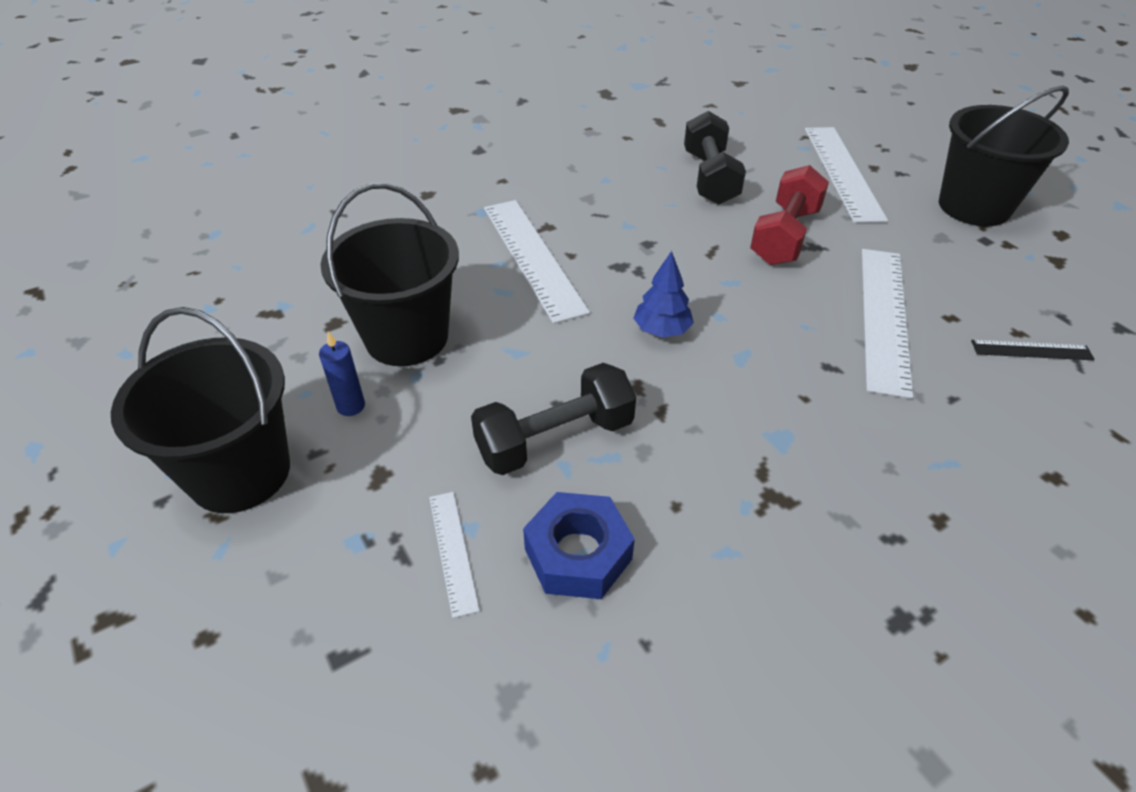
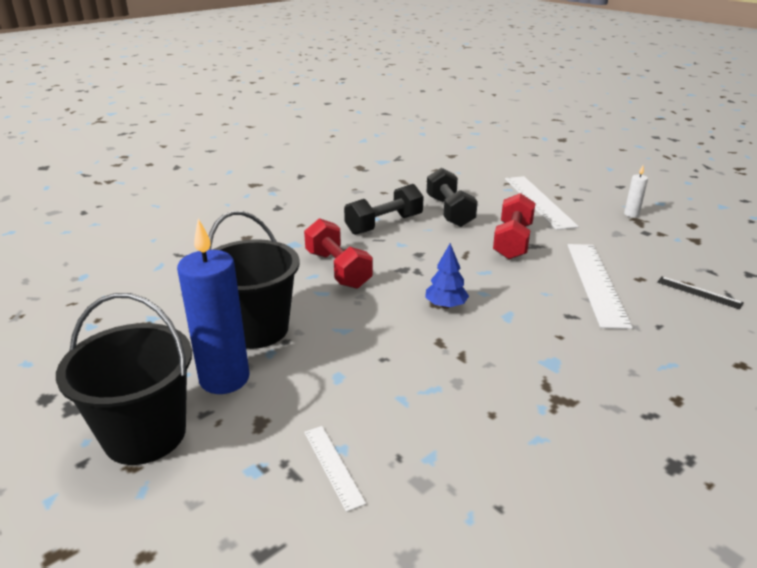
camera: 10 degrees left, 15 degrees down
(351, 406) = (224, 379): blue candle -> blue candle, size x2.23
(533, 257) = (338, 269): white ruler -> red dumbbell
(555, 439) = (389, 382): black dumbbell -> black dumbbell (384, 224)
(578, 554) = (430, 455): blue nut -> none
(974, 207) = (631, 214): black bucket -> white candle
(1031, 350) = (699, 292): black ruler -> black ruler turned 45 degrees clockwise

